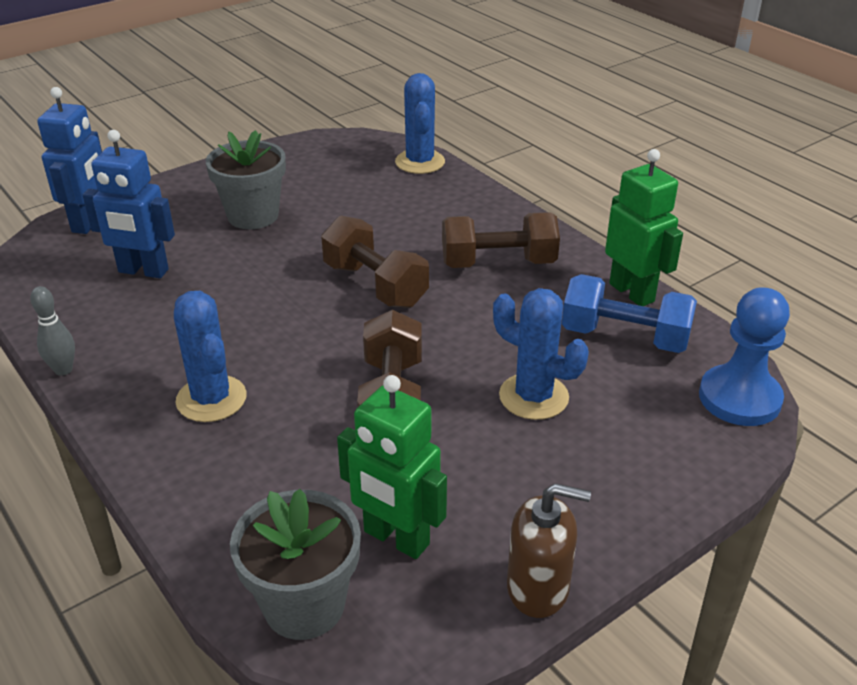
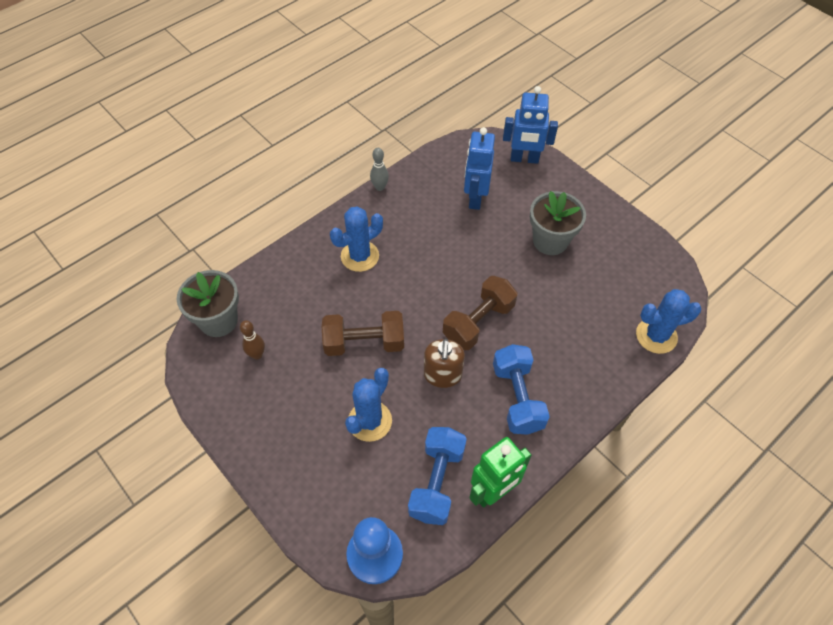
camera: 85 degrees right, 20 degrees up
(396, 538) = (257, 354): green robot -> brown bowling pin
(498, 263) = (517, 398): brown dumbbell -> blue dumbbell
(538, 588) = (221, 422): brown soap dispenser -> brown soap dispenser (442, 375)

